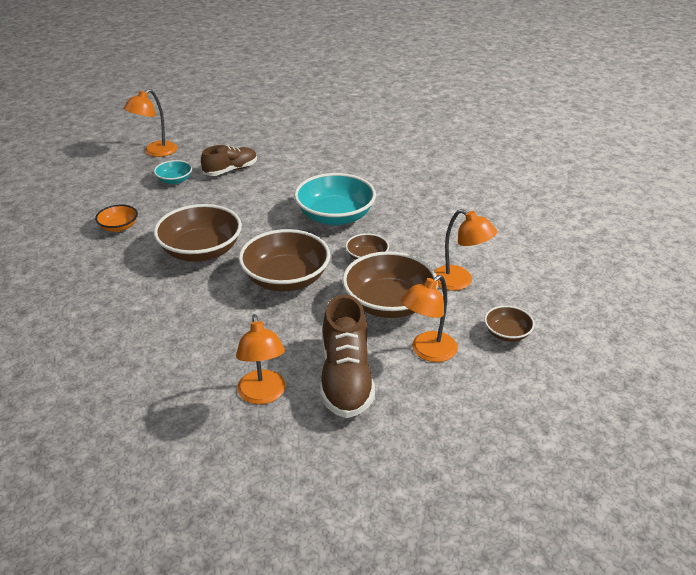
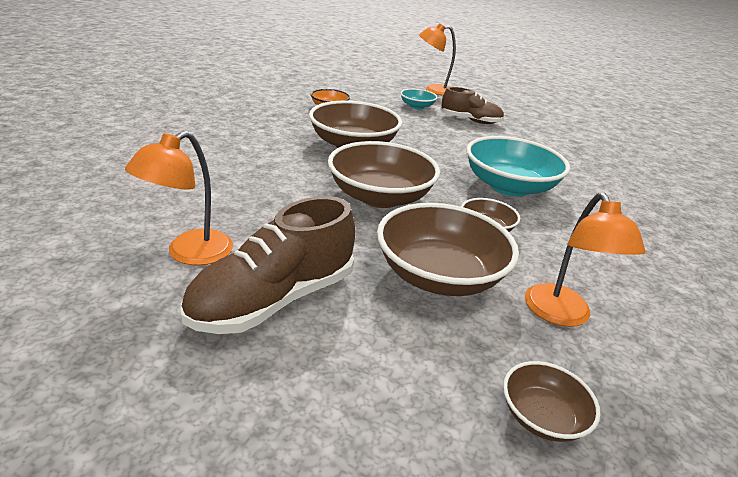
camera: 45 degrees right, 5 degrees down
(427, 352) = (399, 348): orange lamp -> none

